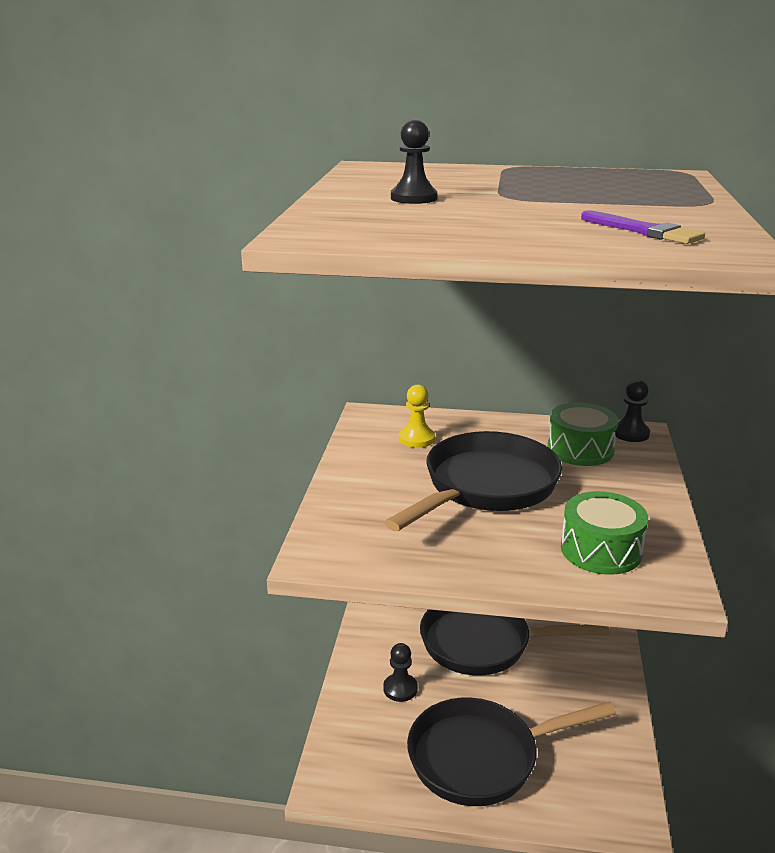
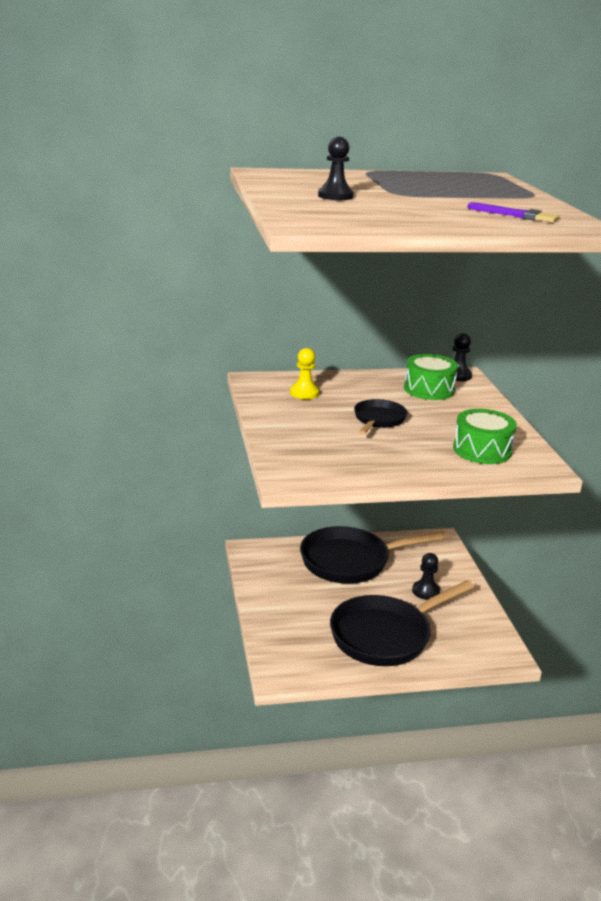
camera: 20 degrees left, 0 degrees up
(400, 689) = (302, 602): black pawn -> black pawn (425, 591)
(485, 487) = (378, 420): black pan -> black pan, size x0.51

